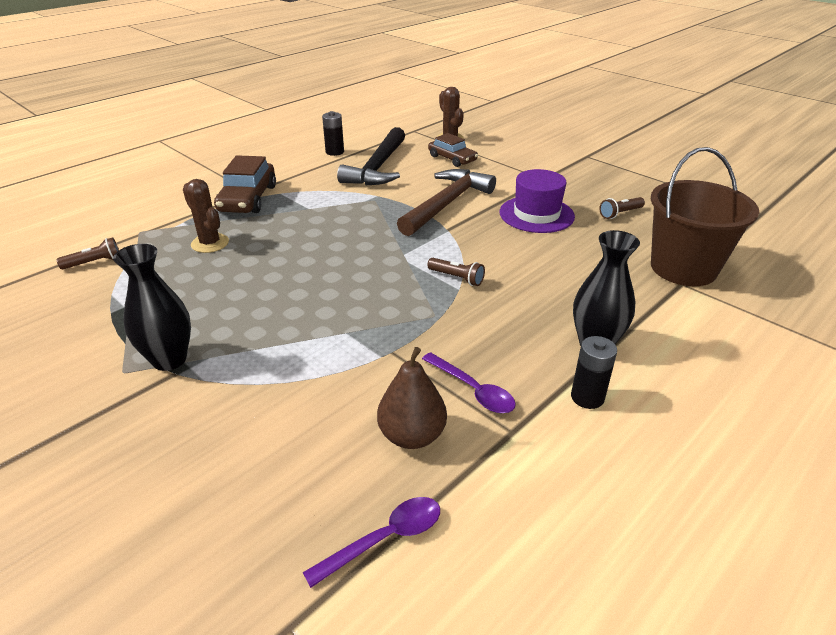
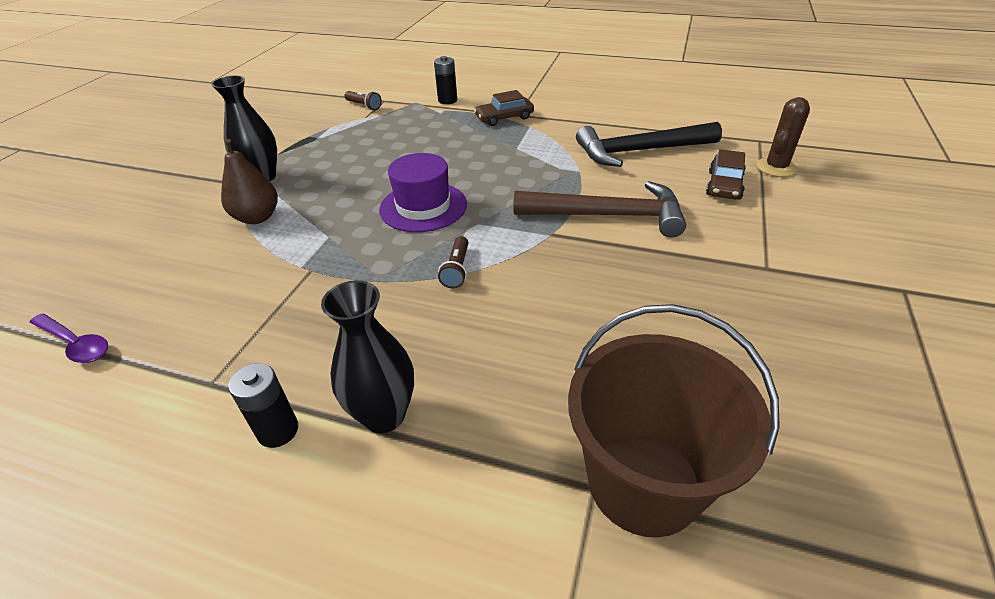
camera: 65 degrees right, 5 degrees up
(210, 243) = (420, 131): brown cactus -> none
(248, 199) = (504, 118): brown car -> brown car, size x0.66
(334, 152) = (641, 119): black battery -> black battery (447, 100)
(412, 436) = (195, 319): brown pear -> brown pear (257, 217)
(473, 390) = (267, 338): purple spoon -> none
(536, 214) = (655, 288): purple hat -> purple hat (423, 207)
(620, 213) = (749, 369): brown flashlight -> none

